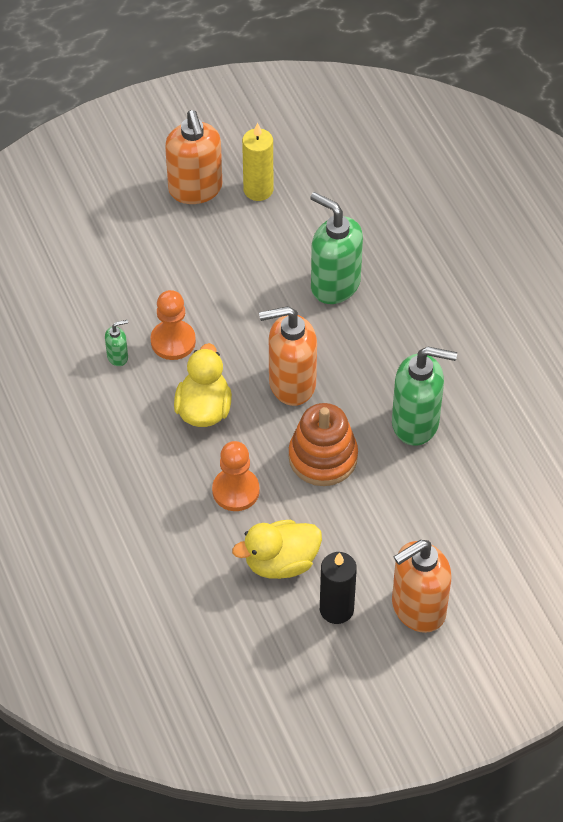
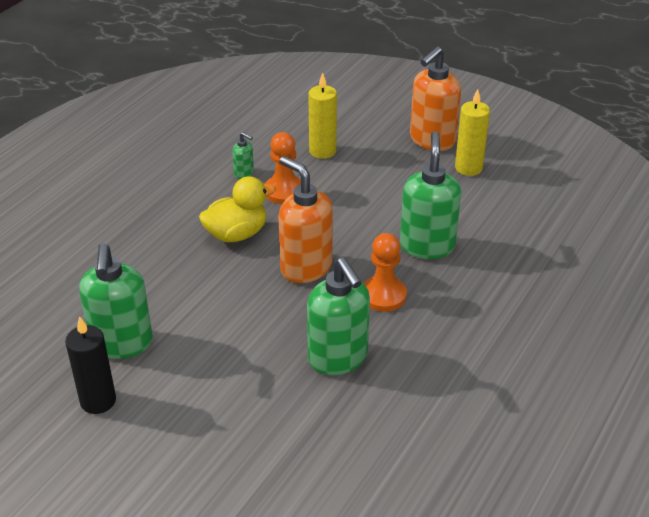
camera: 55 degrees right, 15 degrees down
(137, 278) = (322, 151): none -> yellow candle
(236, 491) = (173, 286): orange pawn -> orange pawn (383, 295)
(281, 562) = (122, 344): yellow duck -> green soap dispenser
(323, 457) = (250, 319): orange stacking toy -> none
(417, 609) = (137, 456): orange soap dispenser -> none

